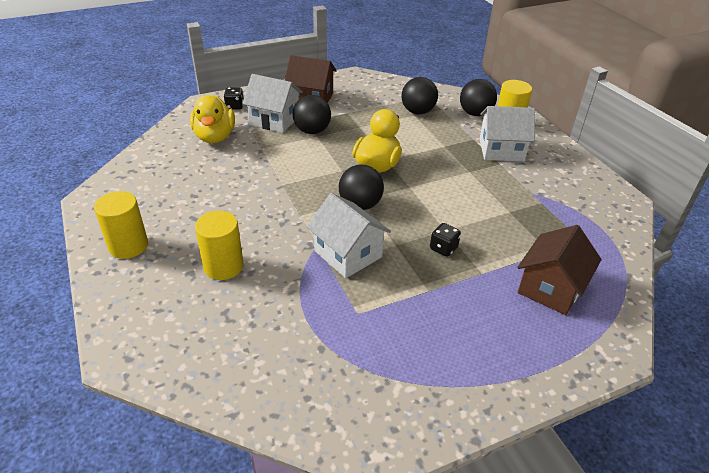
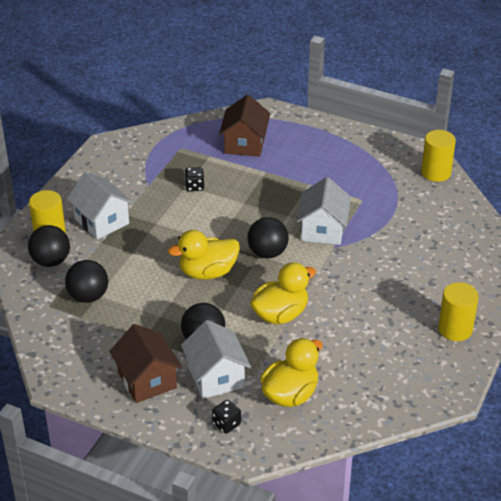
camera: 130 degrees left, 0 degrees up
(223, 266) = (406, 273): yellow cylinder -> yellow cylinder (436, 173)
(285, 172) = (280, 314): none -> yellow duck
(443, 248) = (263, 195): black dice -> black dice (194, 186)
(550, 288) = (245, 144): brown house -> brown house turned 75 degrees counterclockwise

